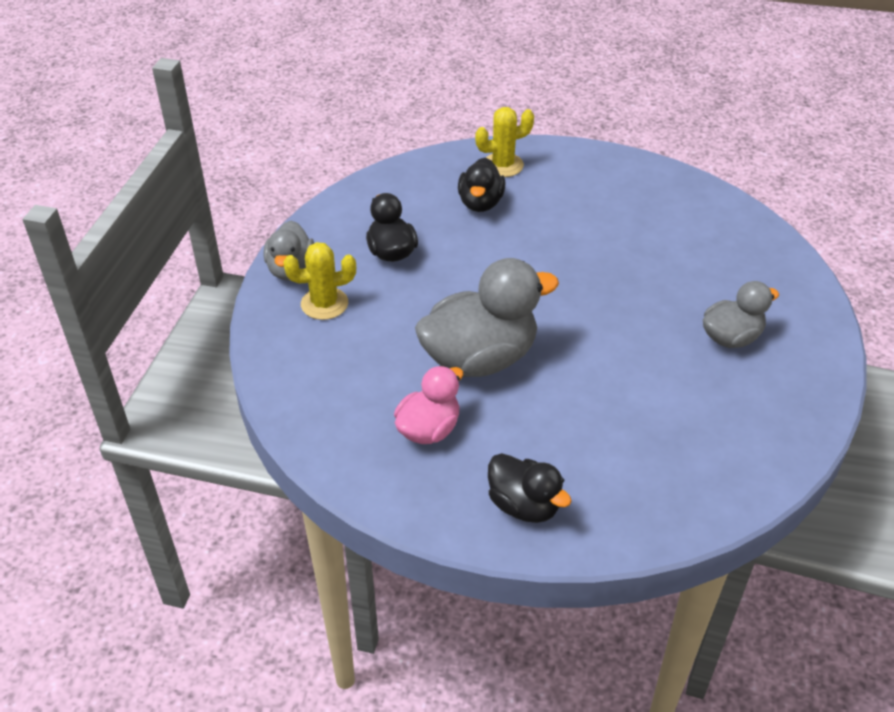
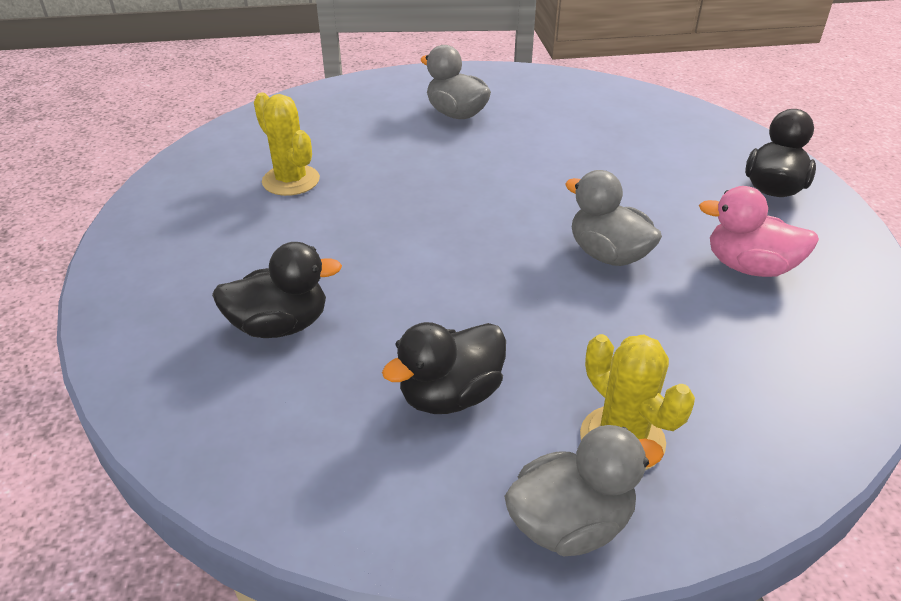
camera: 110 degrees left, 5 degrees down
(480, 358) = (608, 255): grey duck -> grey duck, size x0.58
(503, 165) = (165, 324): yellow cactus -> yellow cactus (291, 180)

